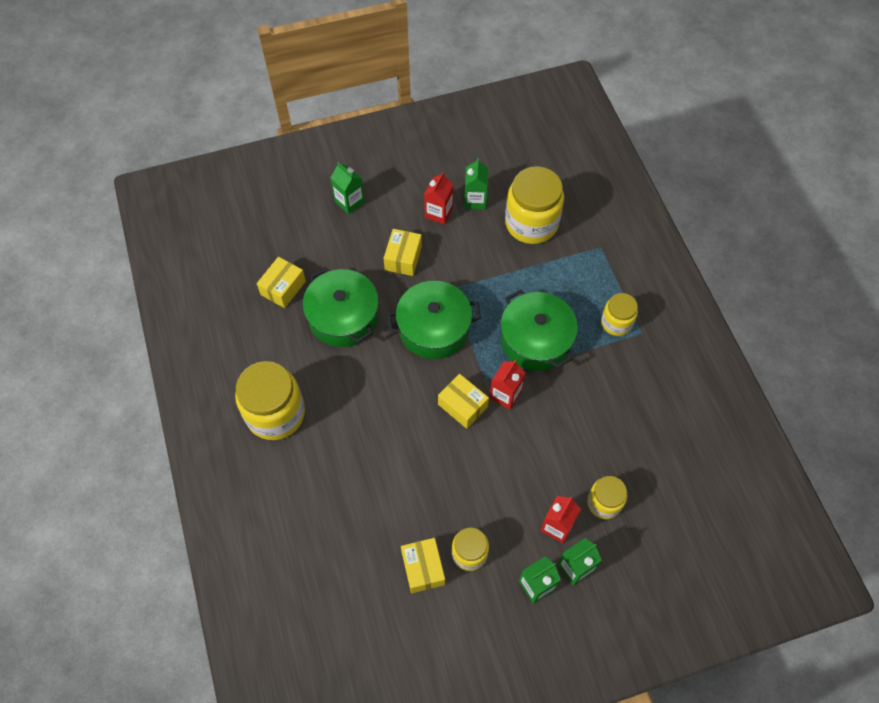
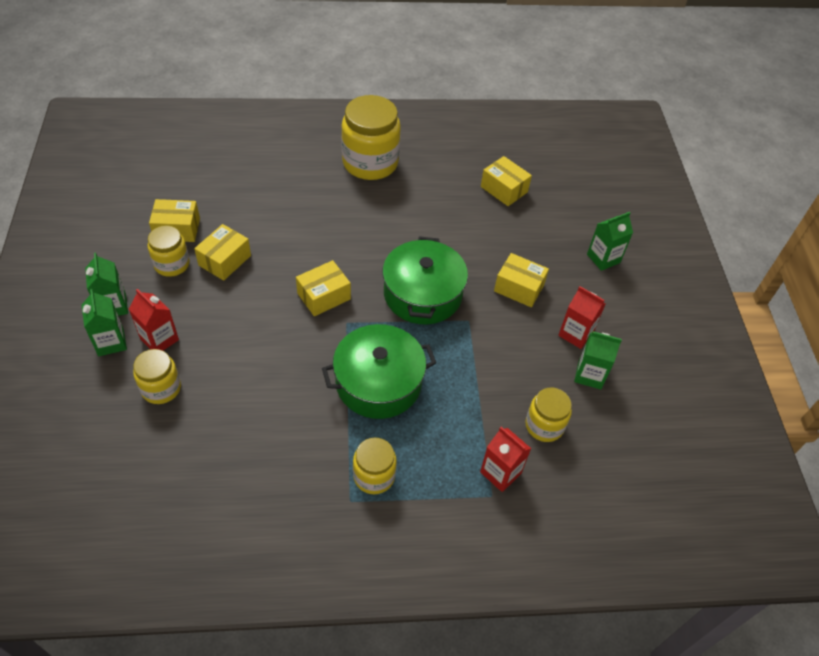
camera: 100 degrees right, 10 degrees down
(343, 317) = (458, 226): green pot -> none
(449, 506) = (225, 260): none -> yellow box
(505, 395) = (321, 335): red carton -> red carton (500, 472)
(531, 223) = (544, 425): yellow jar -> yellow jar, size x0.56

